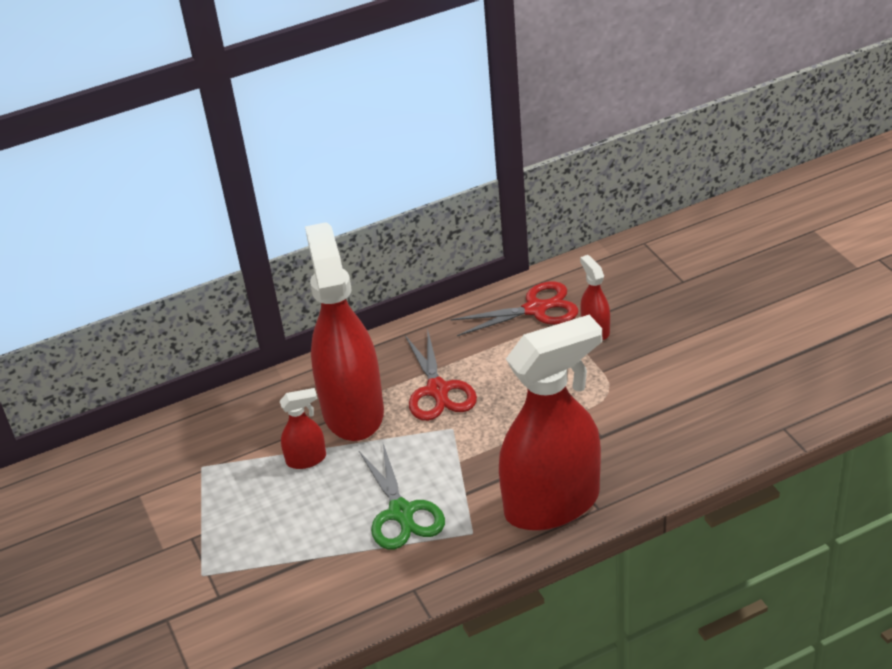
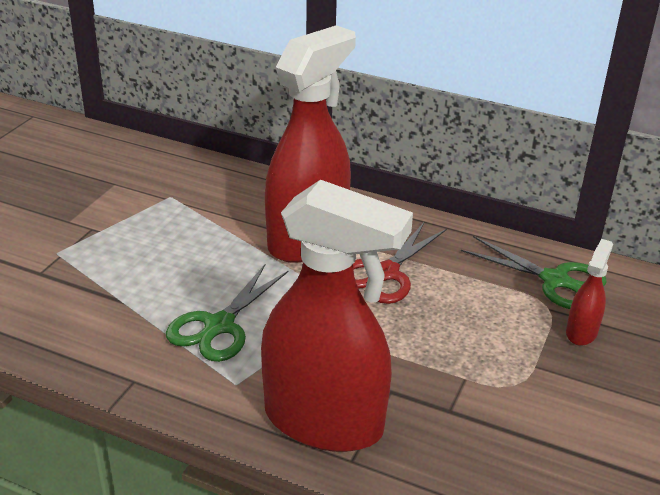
camera: 45 degrees right, 5 degrees down
(306, 459) = (229, 242): red spray bottle -> none
(535, 309) = (554, 280): red scissors -> green scissors

